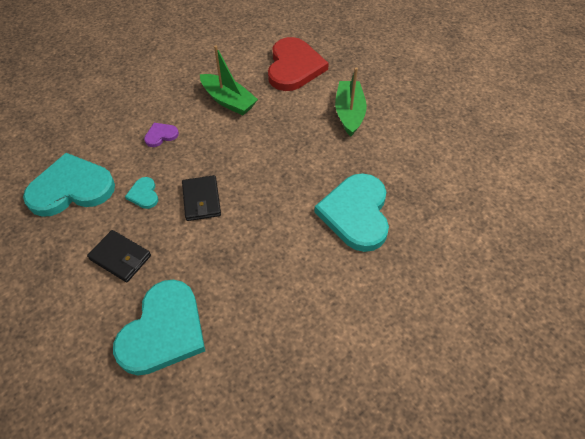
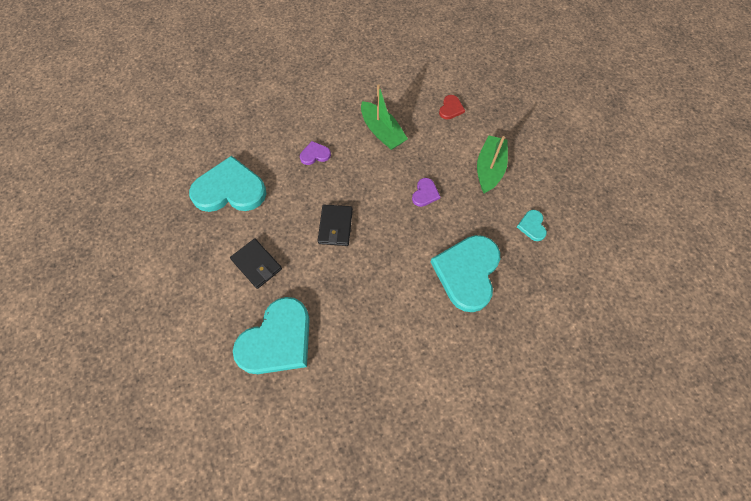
camera: 15 degrees right, 10 degrees up
(144, 194) = (288, 209): turquoise heart -> turquoise heart (532, 226)
(290, 149) = (425, 193): none -> purple heart
(294, 67) = (451, 108): red heart -> red heart, size x0.44

